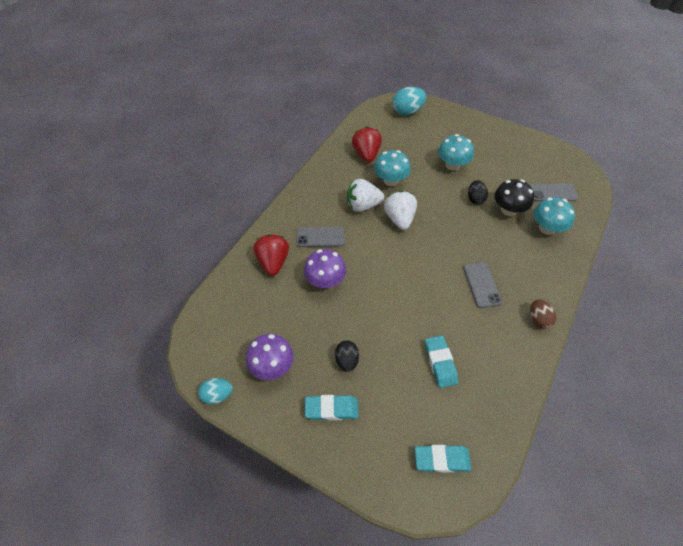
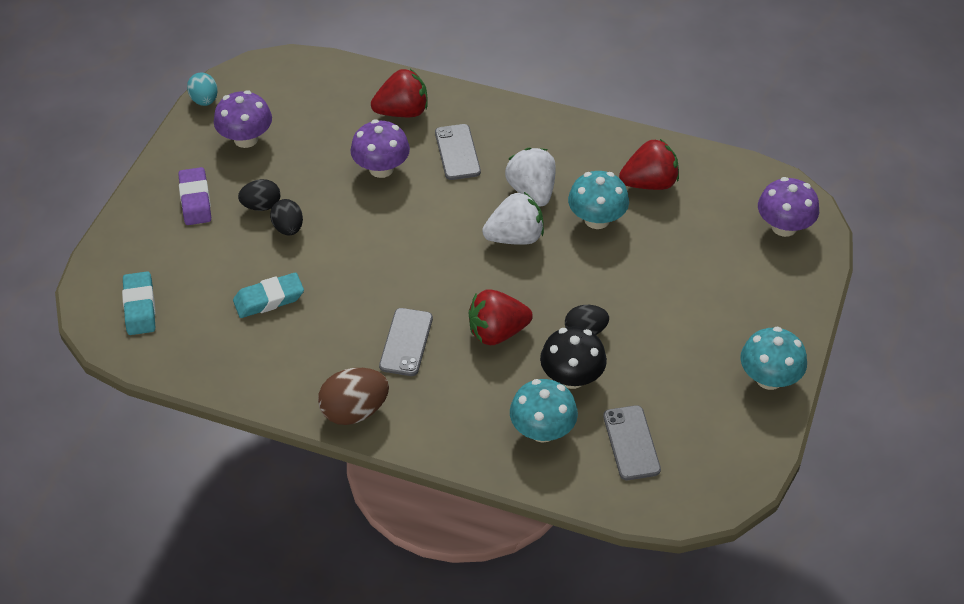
camera: 80 degrees right, 5 degrees down
(331, 409) = (195, 200): turquoise eraser -> purple eraser
(372, 344) = (288, 228): none -> black egg
(407, 111) = (784, 227): turquoise egg -> purple mushroom
(452, 165) = (659, 298): turquoise mushroom -> turquoise mushroom (769, 378)
(475, 238) = (497, 332): none -> red strawberry
(481, 285) = (406, 342): grey phone -> grey phone turned 60 degrees counterclockwise
(538, 319) = (354, 411): brown egg -> brown egg, size x1.55

